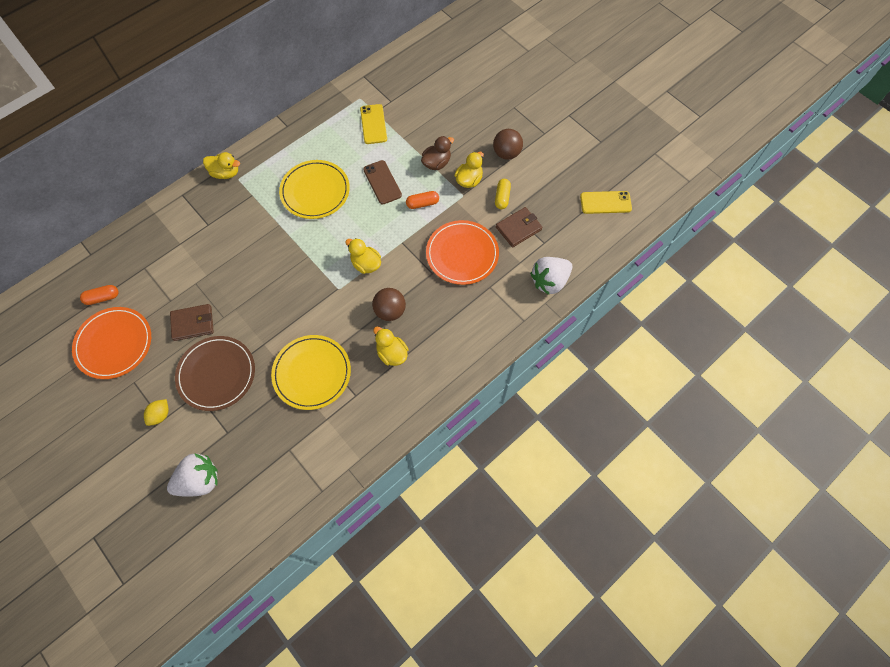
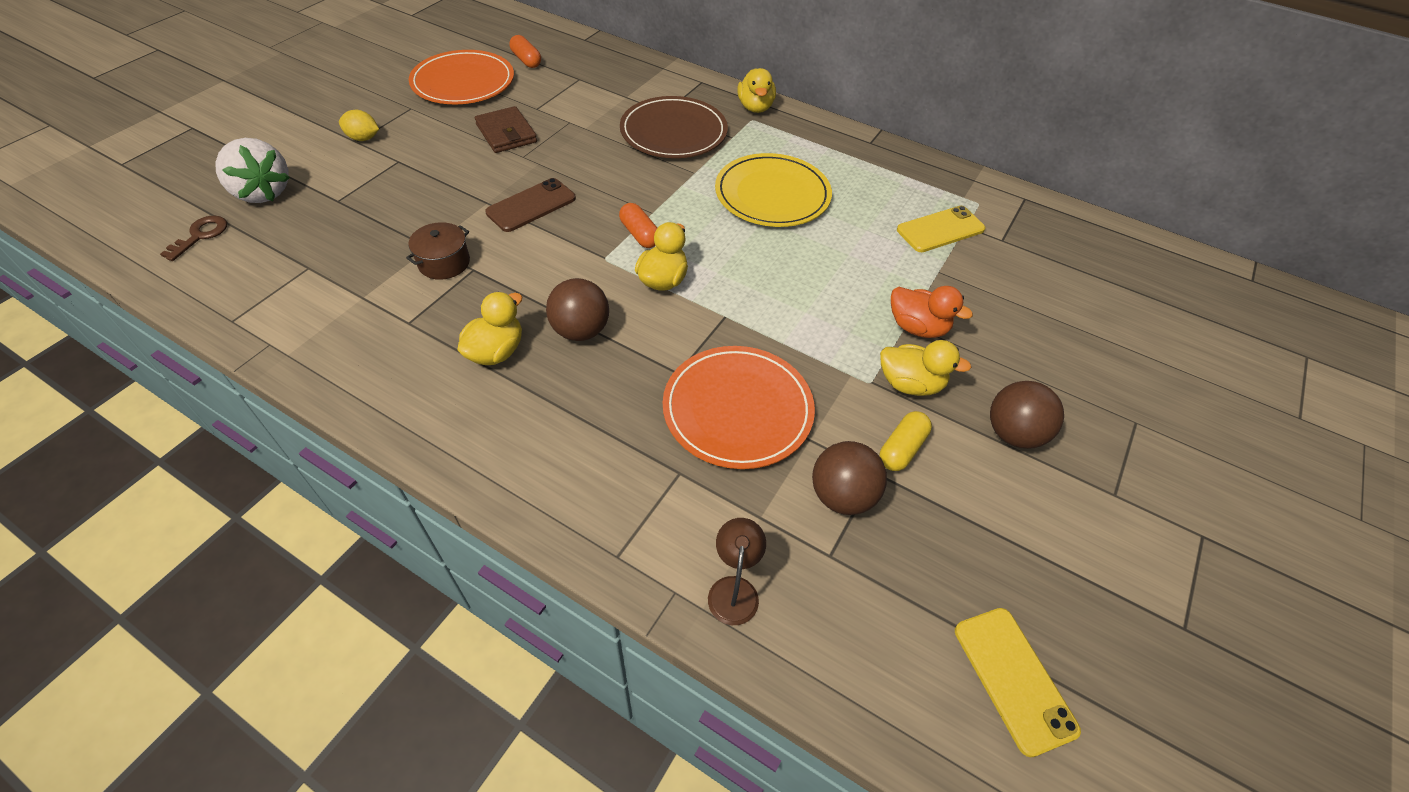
camera: 70 degrees right, 15 degrees down
(216, 374) = (430, 170): brown plate -> brown plate (673, 132)
(233, 517) = (200, 235): none -> brown key
(312, 373) = (444, 262): yellow plate -> brown pot
(382, 182) = (833, 265): brown phone -> brown phone (531, 205)
(422, 203) = (819, 326): orange capsule -> orange capsule (639, 234)
(436, 163) = (917, 327): brown duck -> orange duck
(502, 197) = (901, 449): yellow capsule -> yellow capsule turned 45 degrees counterclockwise
(518, 228) = (842, 496): brown wallet -> brown ball
(549, 281) = (734, 589): white strawberry -> brown lamp

